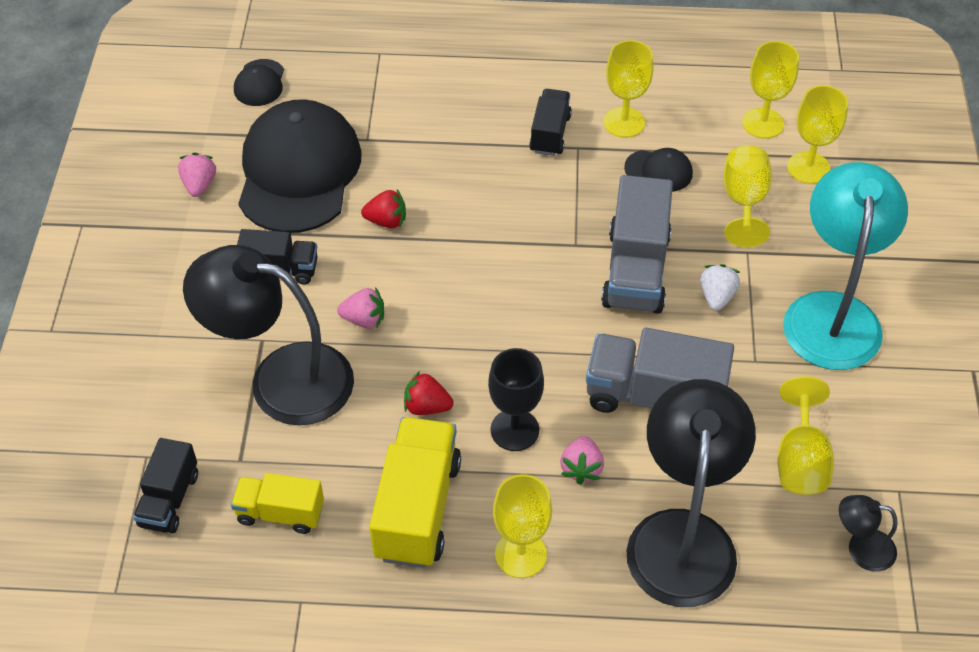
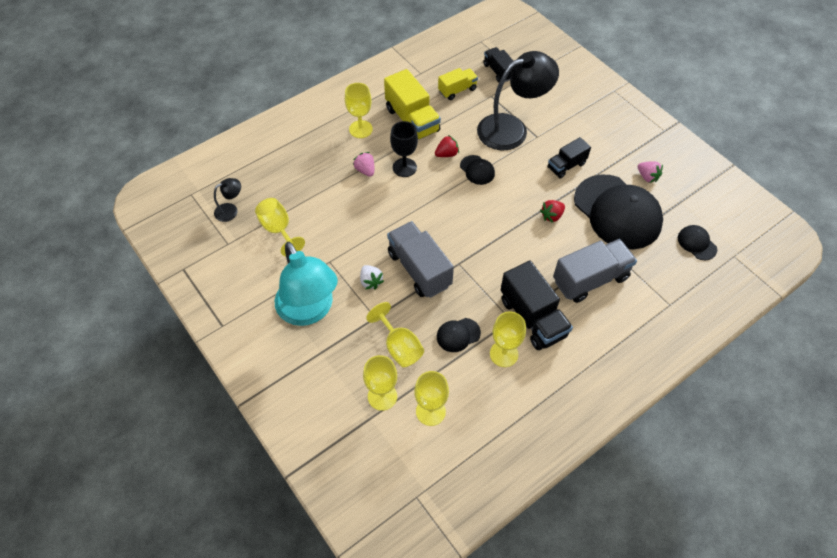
camera: 140 degrees right, 5 degrees up
(364, 319) = (509, 169): pink strawberry -> none
(410, 350) = (477, 170): none -> black cap
(550, 134) = (532, 318): black truck -> black truck, size x1.68
(654, 397) = (360, 216): grey truck -> grey truck (590, 279)
(682, 535) = (306, 171): black lamp -> none

